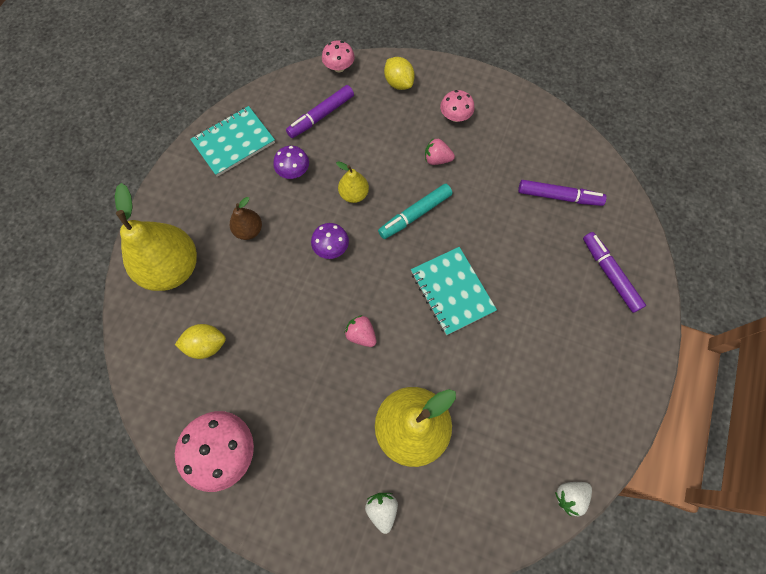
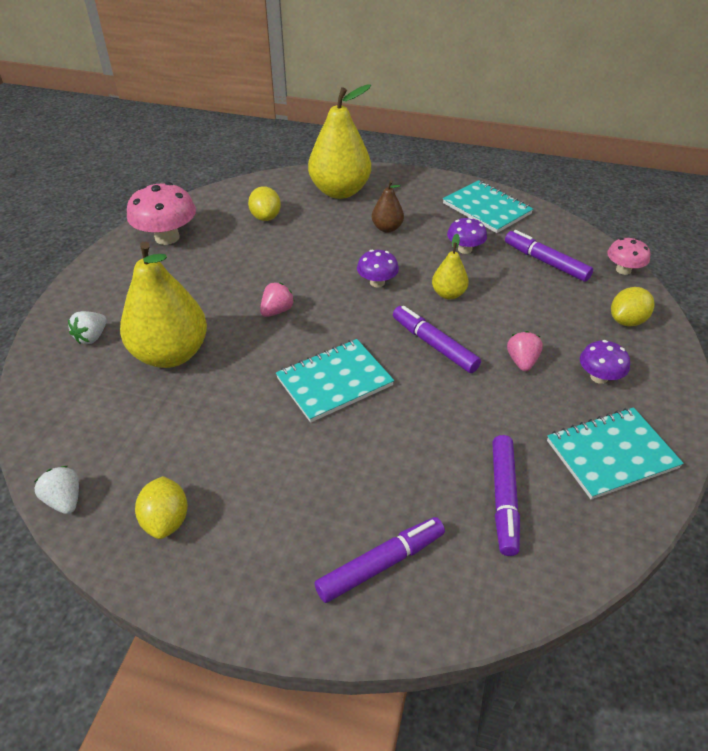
camera: 85 degrees right, 25 degrees down
(382, 509) = (92, 337): white strawberry -> white strawberry turned 135 degrees clockwise
(415, 214) = (434, 345): turquoise marker -> purple marker
(455, 116) = (599, 377): pink mushroom -> purple mushroom
(523, 129) = (611, 454): none -> turquoise notebook
(584, 414) = (166, 520): none -> yellow lemon

